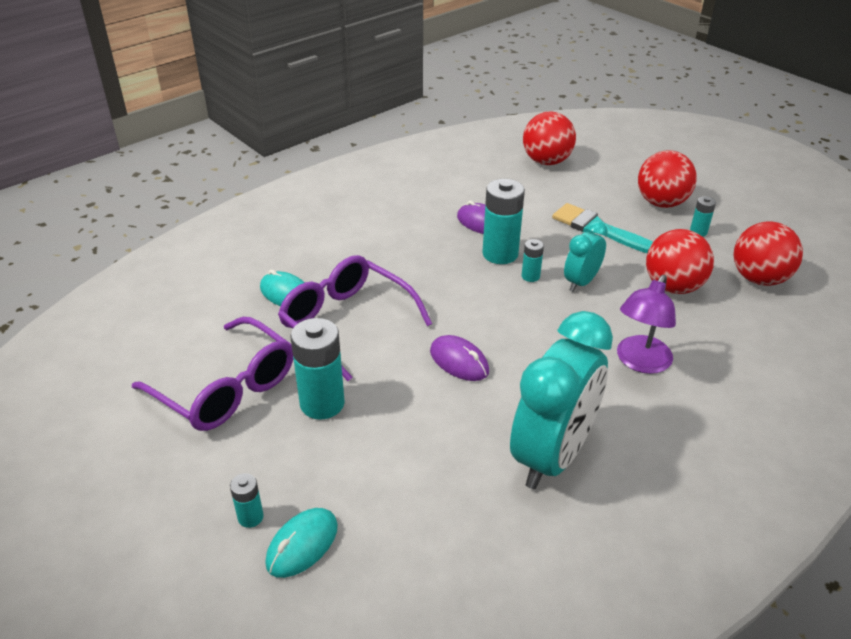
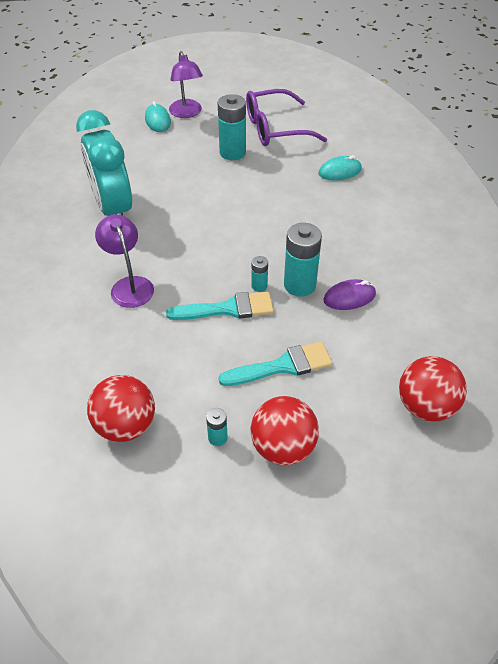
camera: 125 degrees right, 10 degrees up
(250, 517) = (187, 113): turquoise battery -> purple lamp
(346, 322) = (290, 183): purple glasses -> none
(459, 361) = (212, 211): purple mouse -> none
(581, 282) = (228, 309): turquoise clock -> turquoise brush
(673, 287) = (172, 359): red ball -> none

